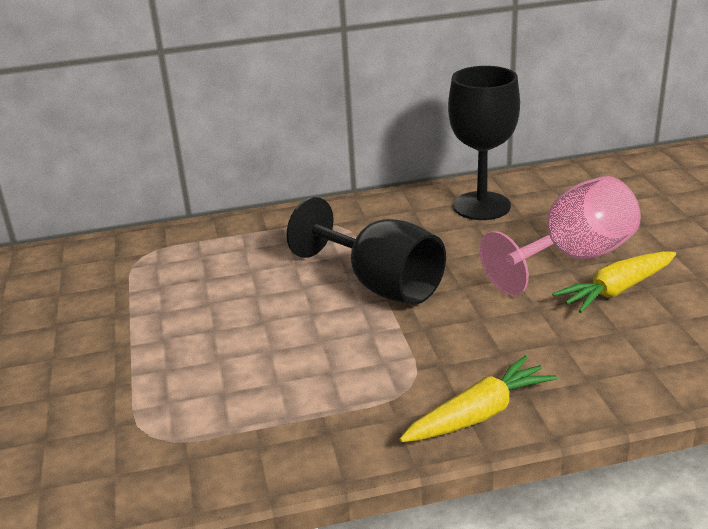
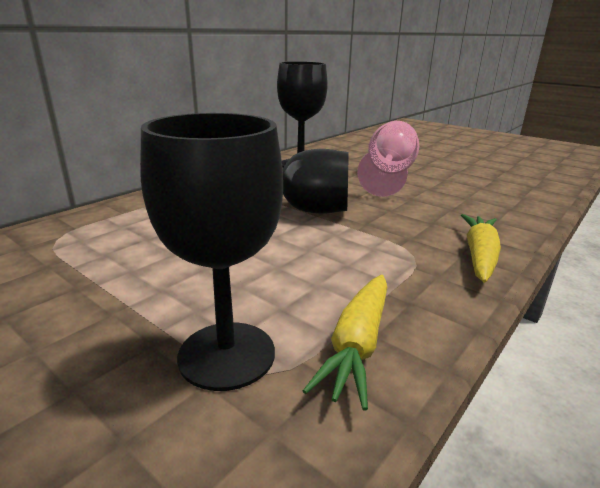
camera: 40 degrees left, 5 degrees down
(146, 413) = (227, 355): none -> black goblet
(617, 290) = (434, 183): yellow carrot -> yellow carrot (357, 344)

